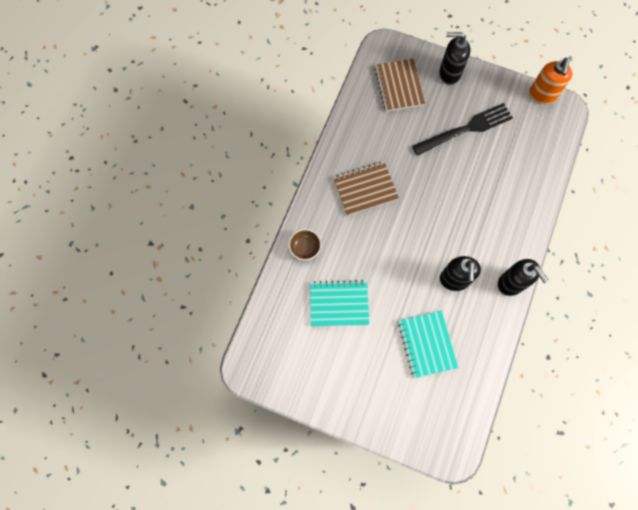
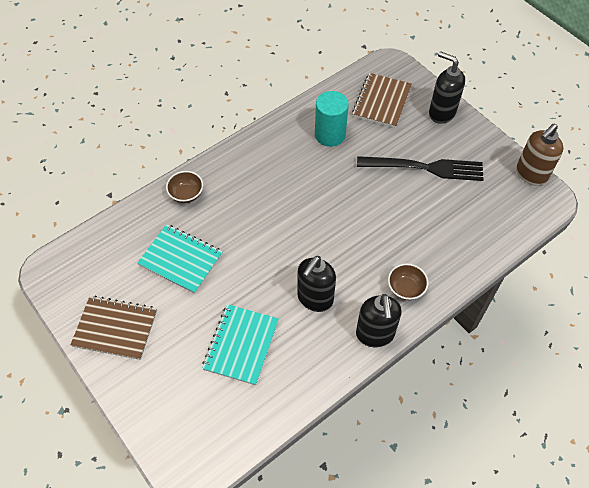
camera: 30 degrees right, 15 degrees down
(365, 189) = (283, 172): brown notebook -> brown notebook (115, 328)
(378, 137) = (330, 135): none -> turquoise cylinder
(510, 236) = (405, 288): none -> brown bowl
(542, 95) = (531, 174): orange soap dispenser -> brown soap dispenser

